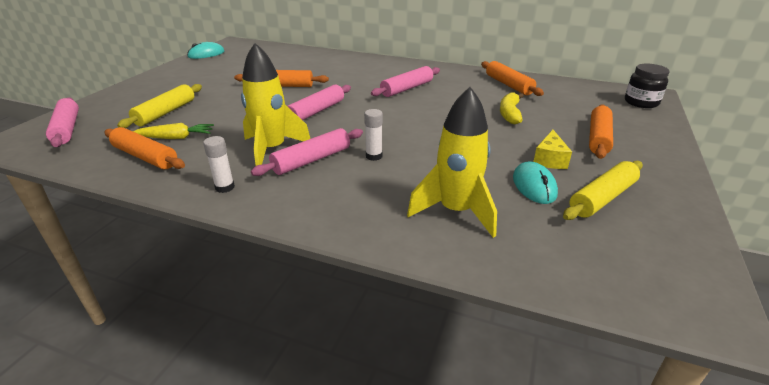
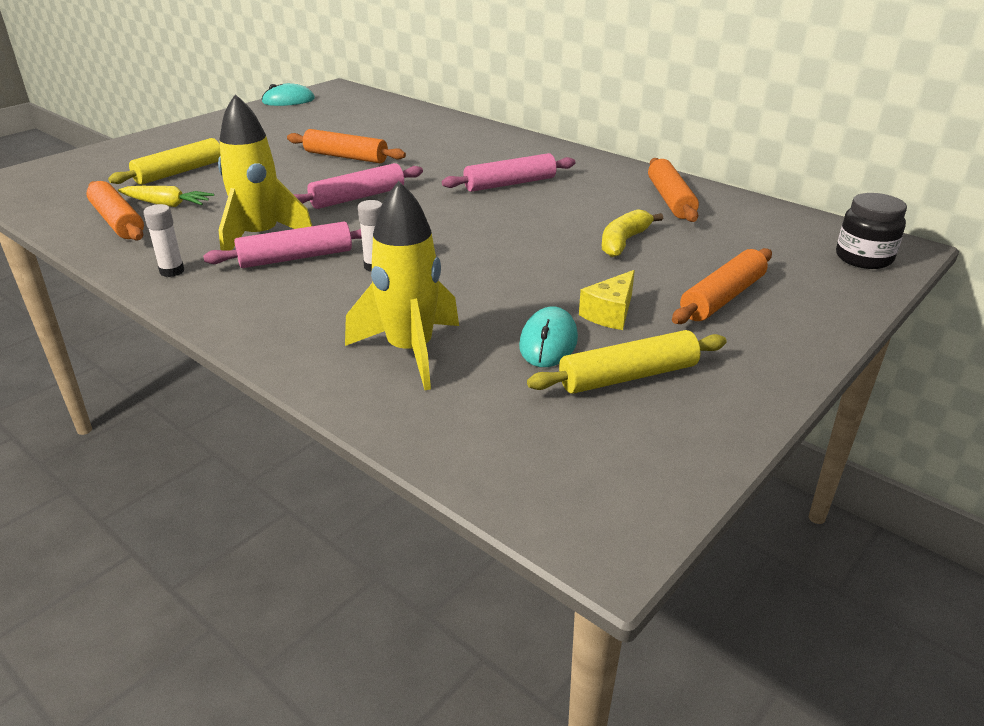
camera: 20 degrees right, 0 degrees up
(67, 129) = (63, 176): pink rolling pin -> none

